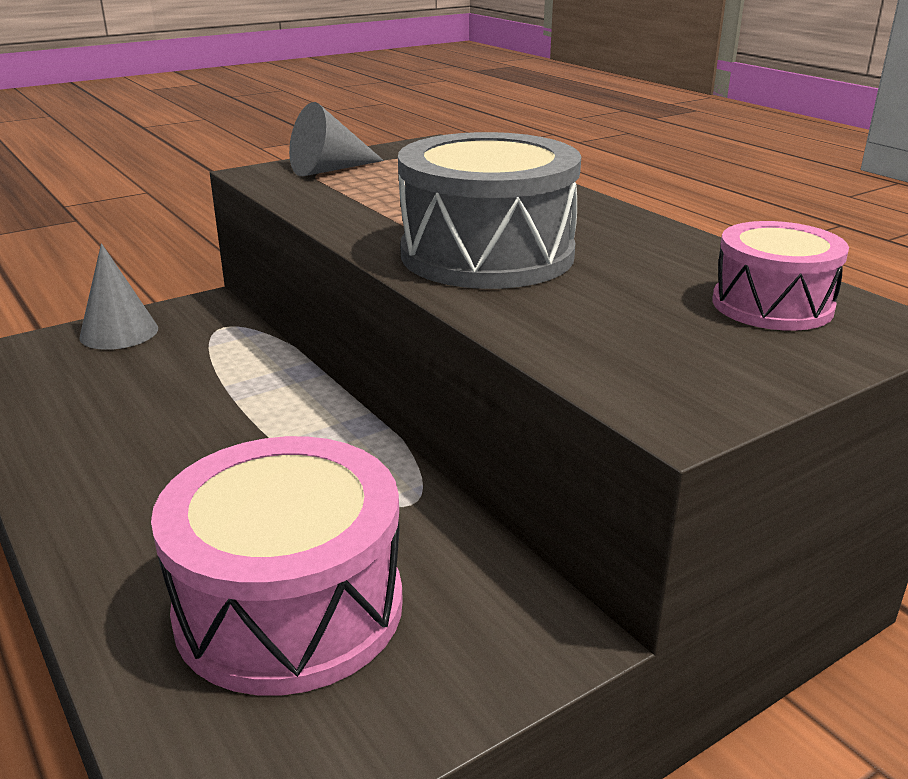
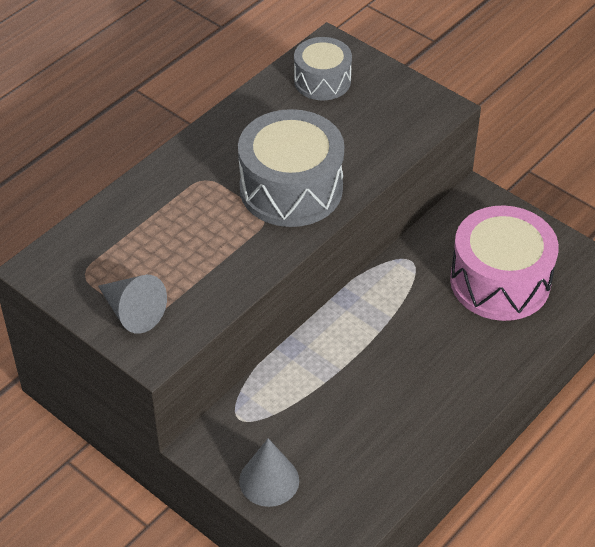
camera: 105 degrees left, 20 degrees up
(772, 305) = (322, 81): pink drum -> grey drum

